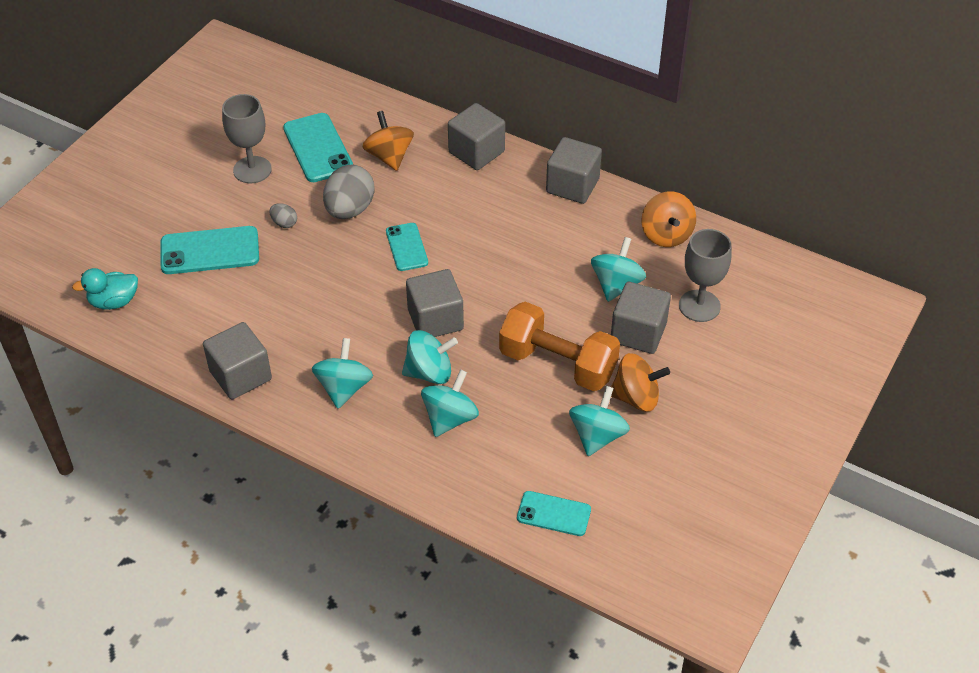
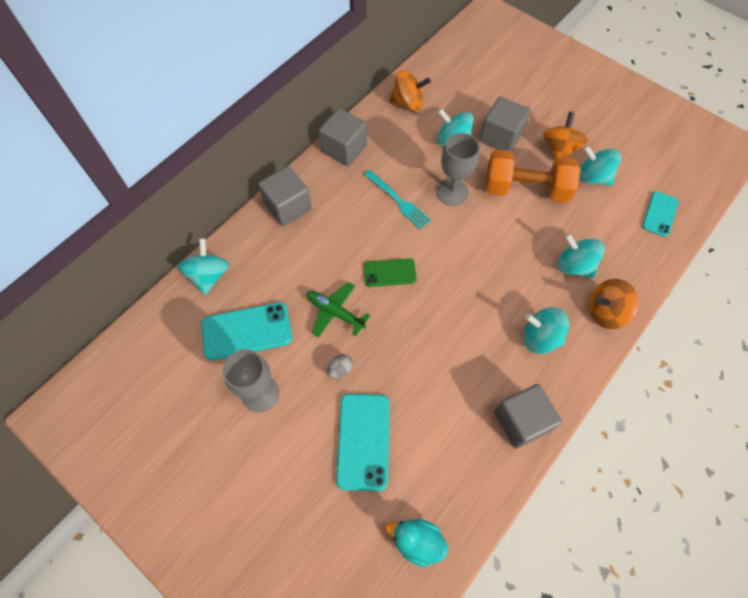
camera: 80 degrees left, 15 degrees up
(114, 302) = (417, 541): turquoise duck -> turquoise duck turned 120 degrees clockwise
(349, 210) = (335, 312): grey egg -> green plane
(389, 156) = (275, 273): orange spinning top -> orange spinning top (605, 312)
(407, 247) = (389, 273): turquoise phone -> green phone
(429, 372) = (528, 273): turquoise spinning top -> turquoise spinning top (209, 275)
(435, 319) = (473, 262): grey cube -> none
(508, 243) = (398, 201): none -> turquoise fork
(557, 364) = (526, 189): orange dumbbell -> orange dumbbell turned 60 degrees clockwise
(699, 306) = (479, 99): grey goblet -> grey goblet (452, 192)

